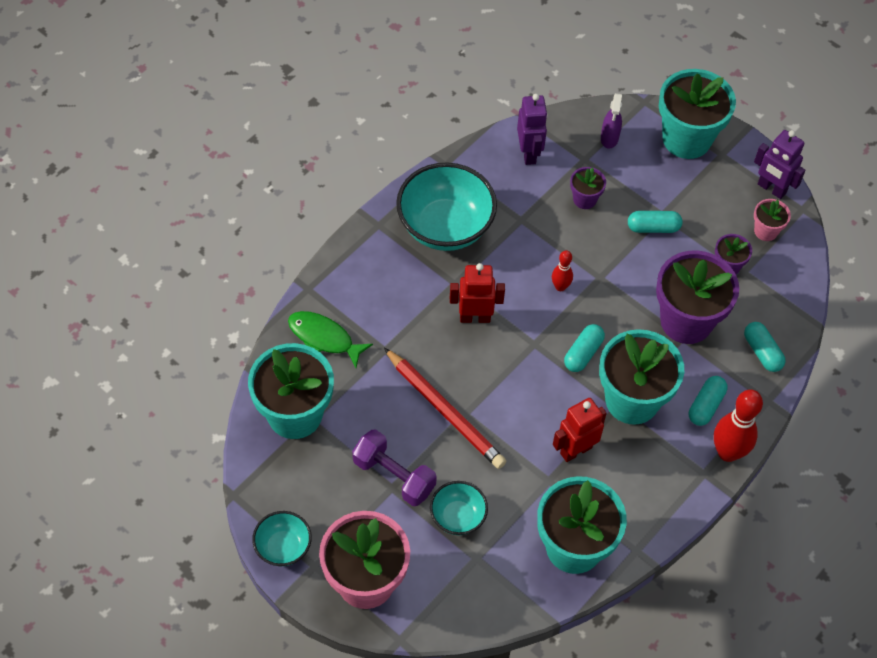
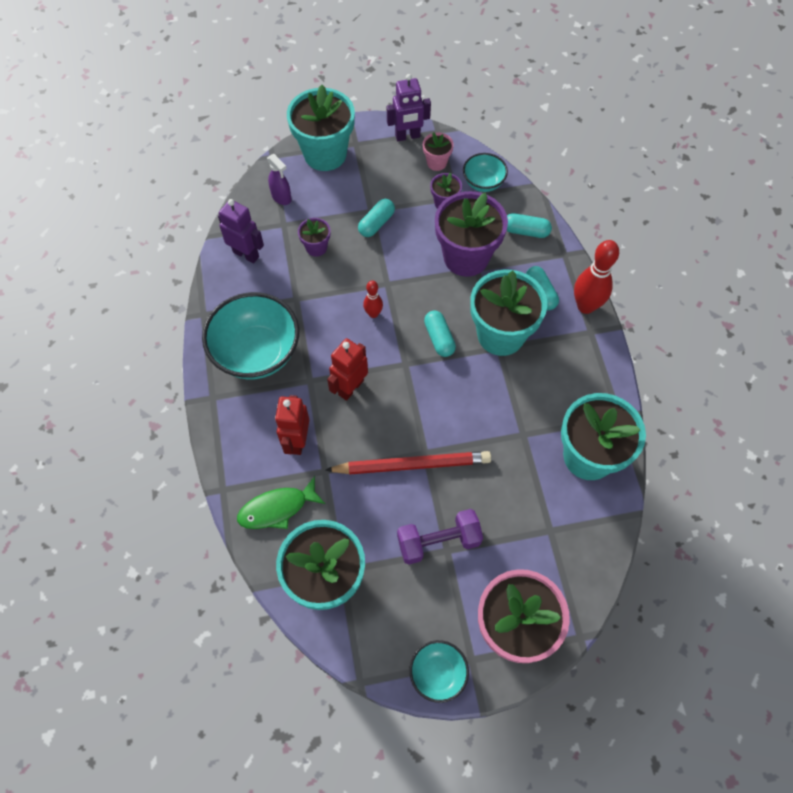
camera: 50 degrees left, 5 degrees up
(458, 517) = (507, 519): turquoise bowl -> turquoise bowl (483, 183)
(575, 450) = (512, 399): red robot -> red robot (297, 441)

